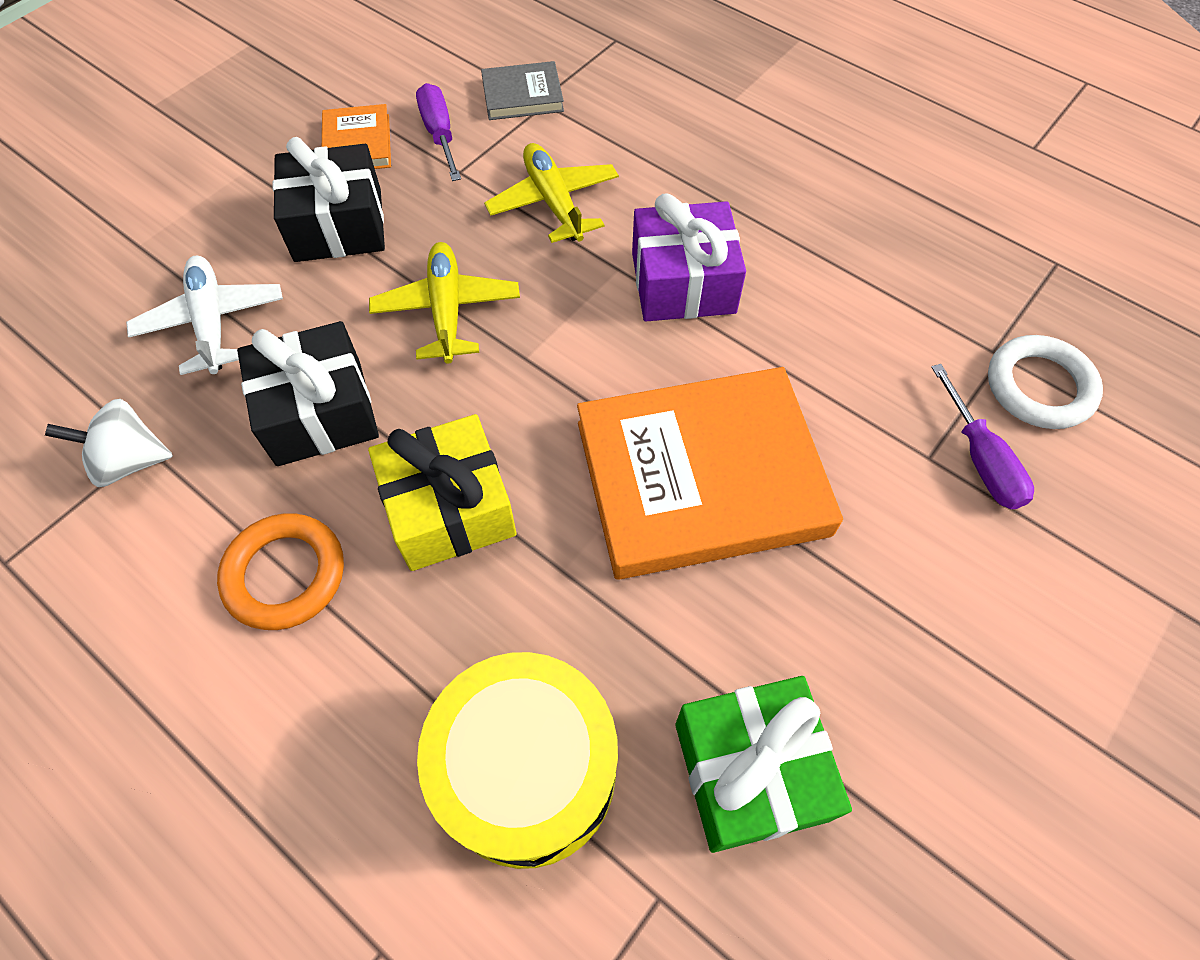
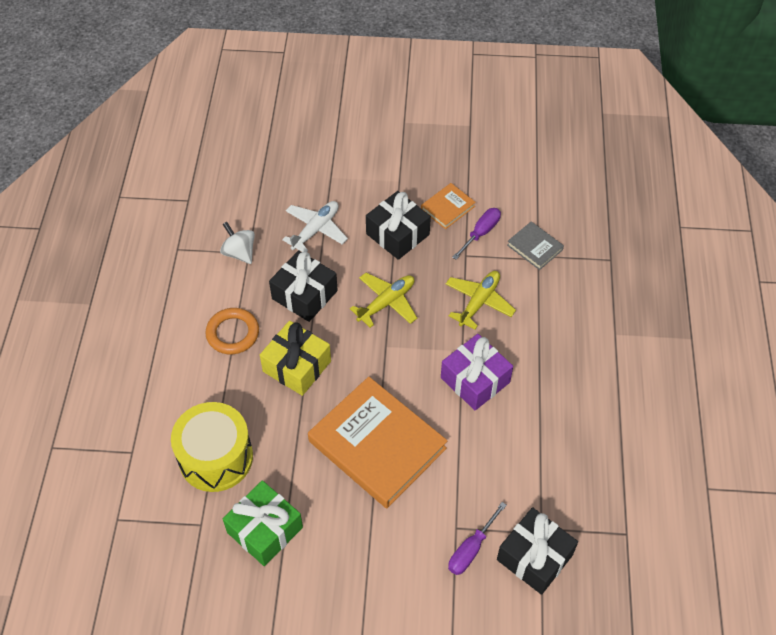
camera: 55 degrees right, 5 degrees down
(1039, 387) = (534, 557): white ring -> black gift

